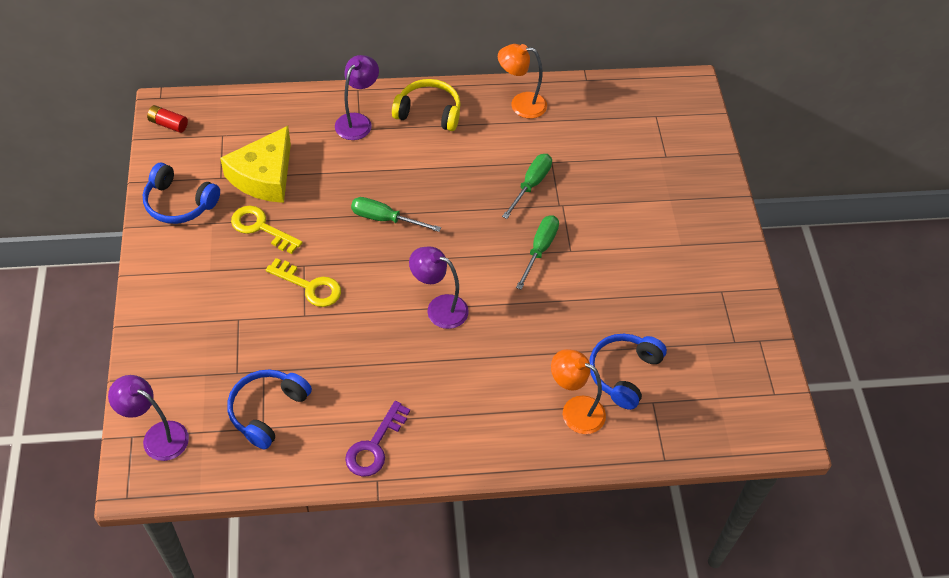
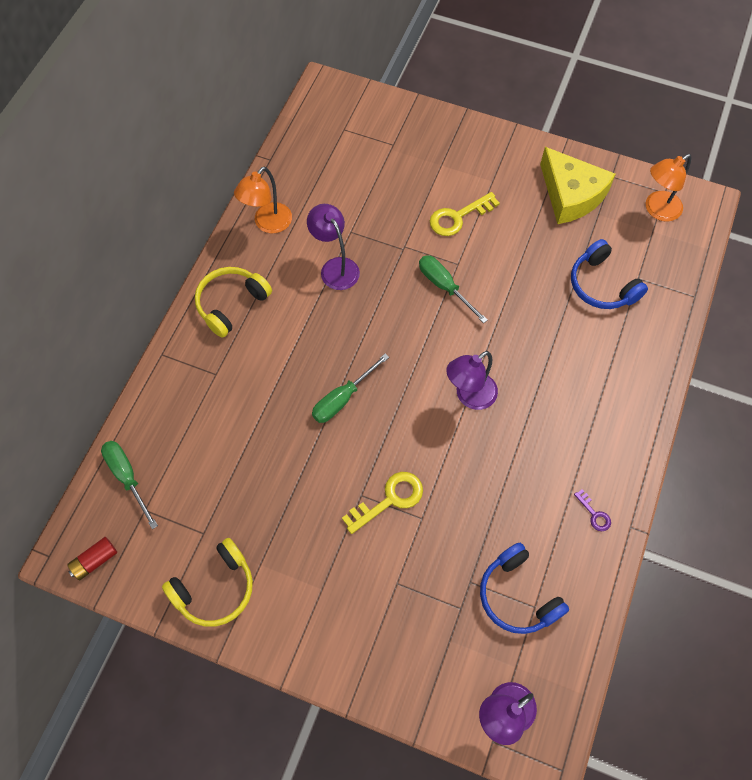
camera: 60 degrees left, 10 degrees up
(179, 203) = (215, 588): blue headphones -> yellow headphones
(261, 228) = (293, 518): yellow key -> yellow key (458, 217)
(264, 176) = (226, 489): yellow cheese -> yellow cheese (571, 195)
(357, 121) = (204, 371): purple lamp -> purple lamp (335, 267)
(375, 445) = (594, 514): purple key -> purple key, size x0.53
(531, 185) = (368, 260): green screwdriver -> green screwdriver (127, 477)
(575, 410) = (623, 338): orange lamp -> orange lamp (657, 210)

